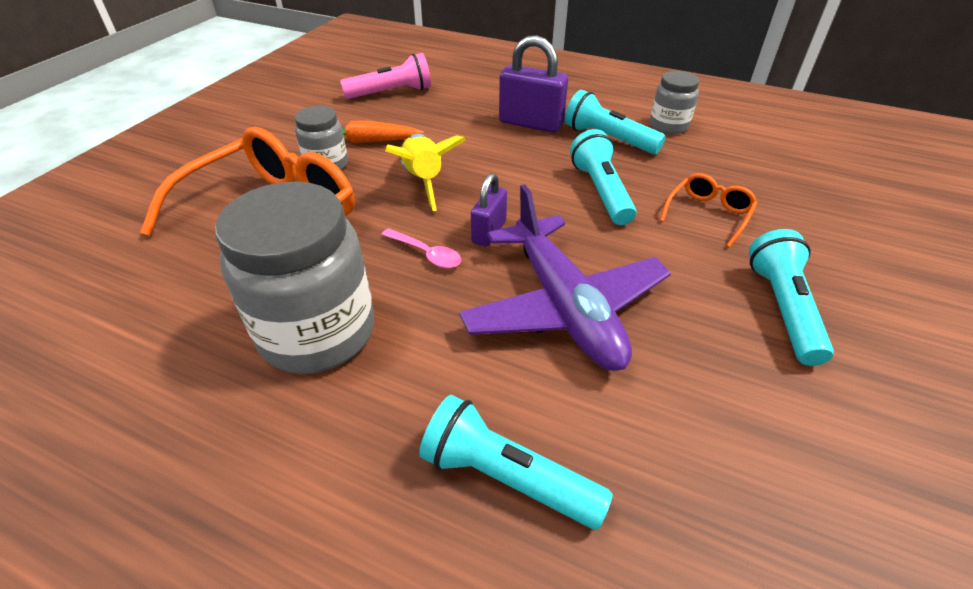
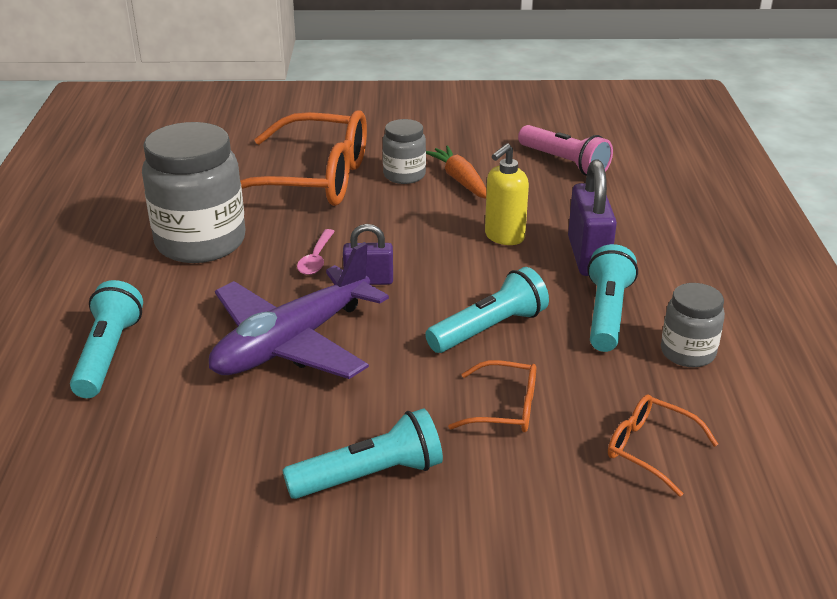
camera: 65 degrees right, 10 degrees down
(423, 181) = (420, 227): yellow rocket -> none
(475, 148) = (504, 237): none -> yellow soap dispenser
(769, 171) = (649, 449): none -> orange glasses

